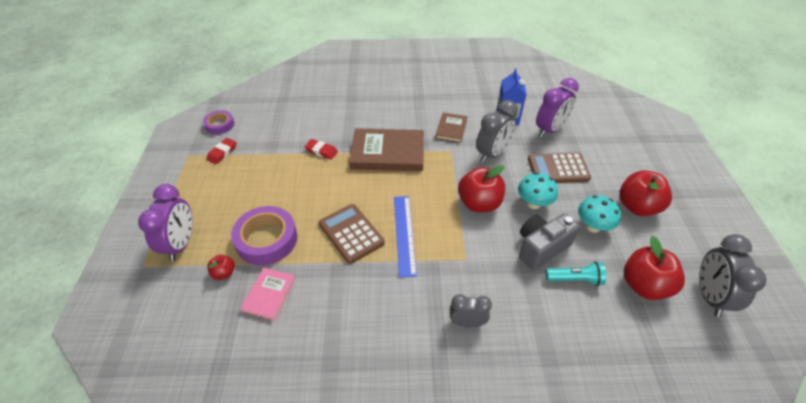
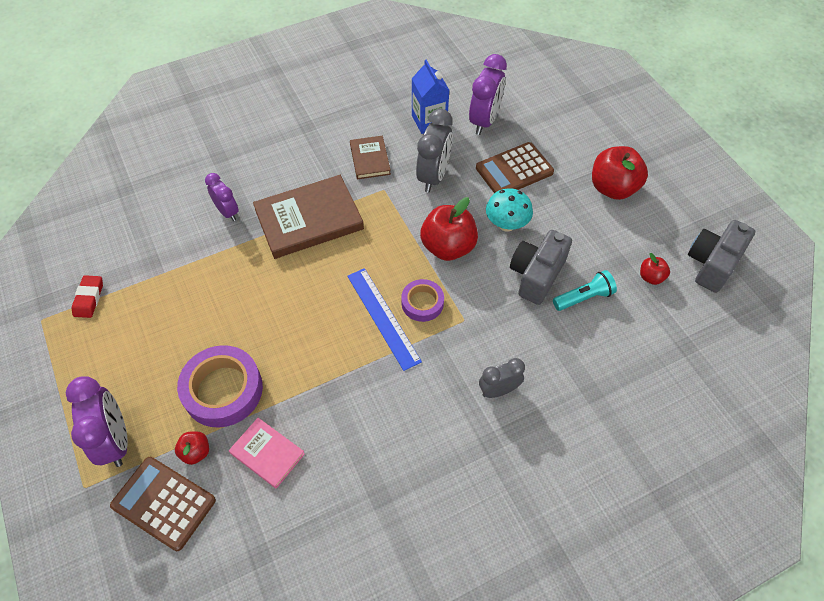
camera: 25 degrees left, 10 degrees up
(220, 125) = (58, 259): purple tape -> purple tape (422, 303)
(269, 295) = (267, 453): pink book -> pink book turned 45 degrees counterclockwise
(321, 151) = (223, 248): red eraser -> none
(337, 131) = (227, 212): none -> purple clock
(351, 233) = (321, 341): brown calculator -> brown calculator (164, 503)
(592, 226) = (578, 229): turquoise mushroom -> none
(644, 285) = (651, 277): red apple -> red apple, size x0.49
(709, 296) = (712, 264): grey clock -> grey camera

